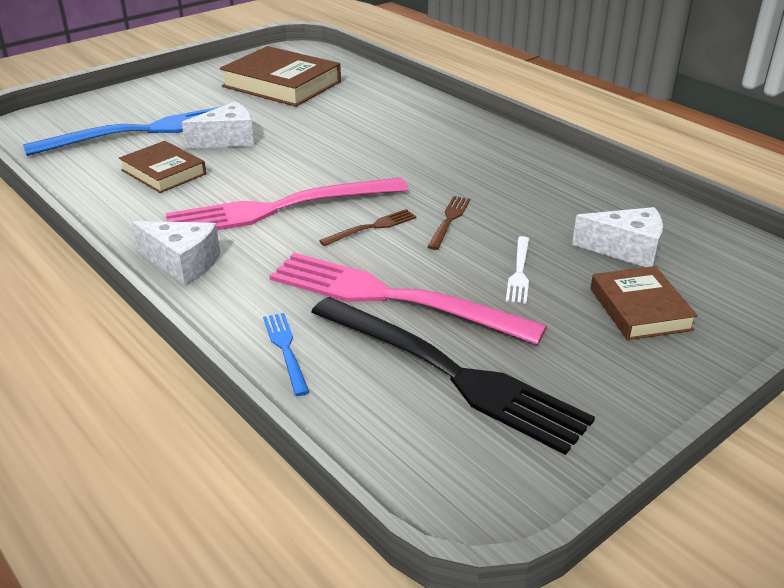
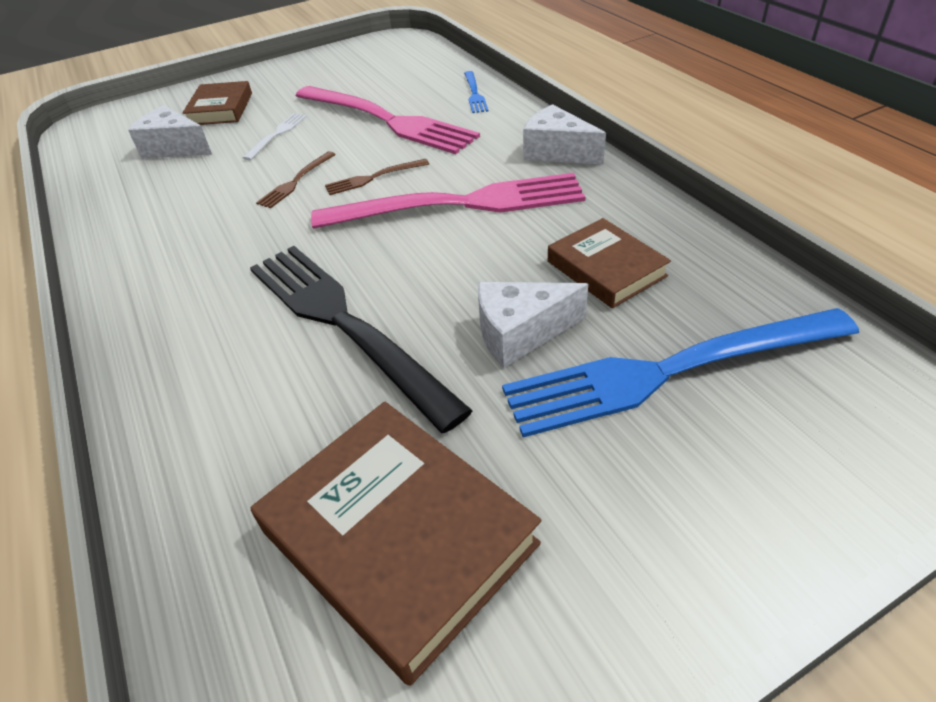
camera: 165 degrees left, 10 degrees up
(453, 374) = (373, 81): black fork -> black fork (342, 322)

